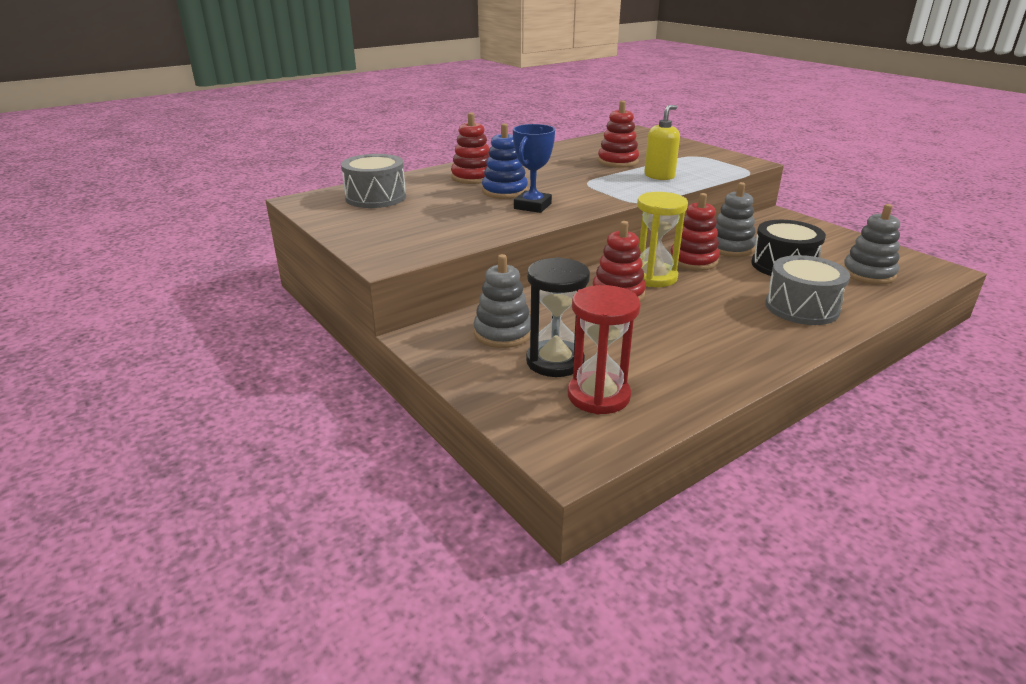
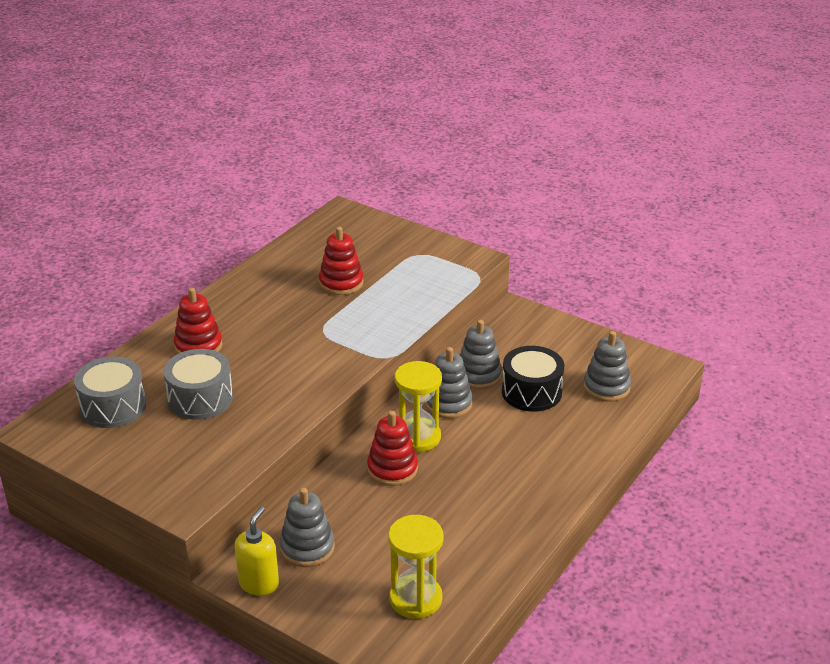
camera: 20 degrees left, 5 degrees up
(504, 191) = (245, 366): blue stacking toy -> none
(532, 206) = (284, 386): blue trophy -> none
(555, 361) = (366, 570): black hourglass -> none
(598, 396) = (415, 599): red hourglass -> yellow hourglass
(659, 176) = (392, 304): yellow soap dispenser -> yellow soap dispenser (259, 583)
(693, 261) = (448, 403): red stacking toy -> grey stacking toy
(801, 307) = (556, 449): grey drum -> grey drum (200, 398)

